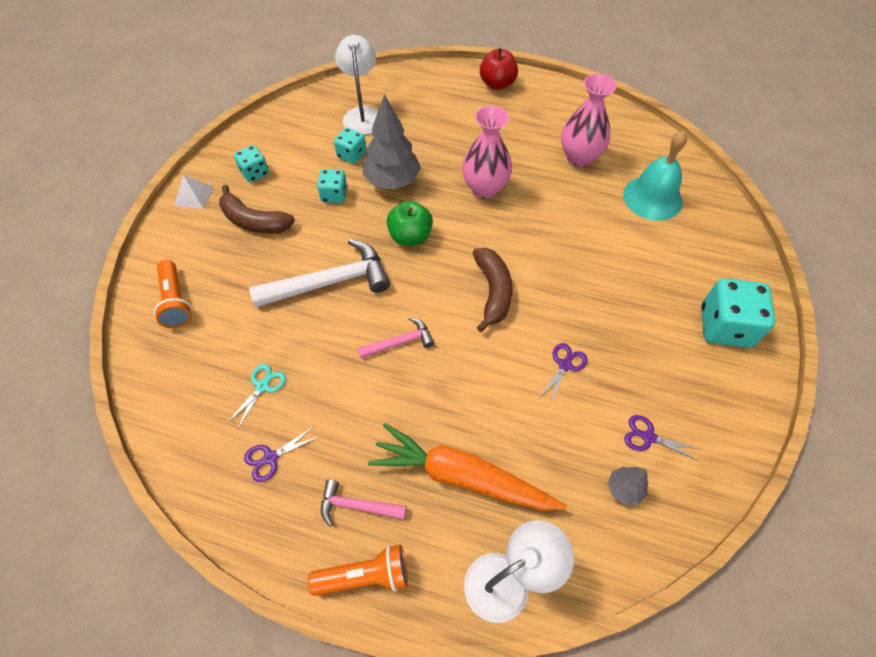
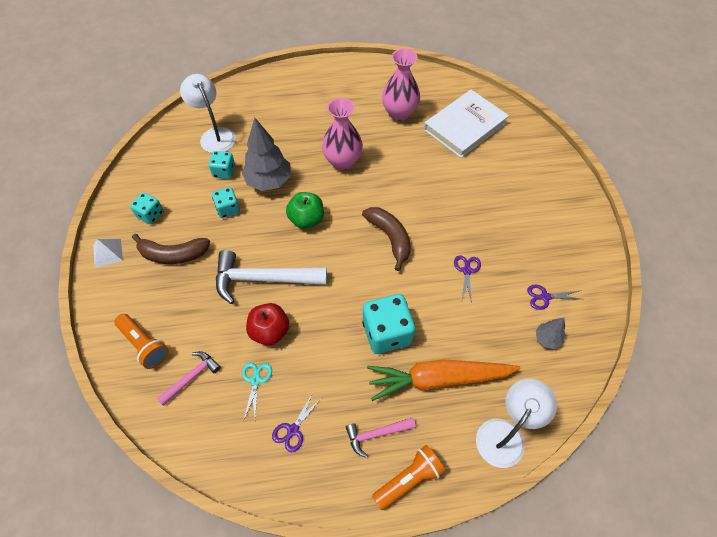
camera: 25 degrees left, 0 degrees up
(330, 282) = (263, 279): white hammer -> white hammer turned 135 degrees counterclockwise
(400, 342) = (342, 303): pink hammer -> pink hammer (191, 377)
(497, 84) = (309, 75): red apple -> red apple (270, 331)
(652, 198) = (465, 126): turquoise bell -> white book
(725, 326) = (555, 201): turquoise dice -> turquoise dice (387, 333)

